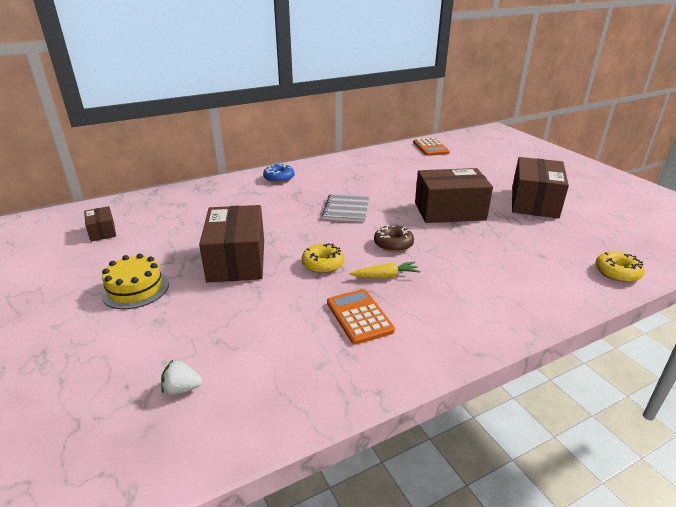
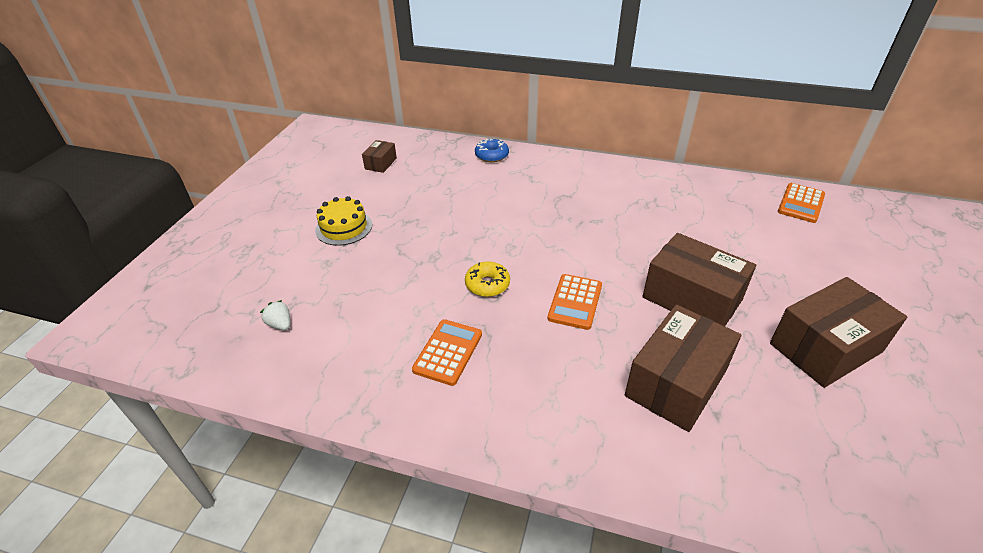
camera: 45 degrees right, 10 degrees up
(237, 260) = (432, 241): brown box -> brown box (676, 382)
(279, 178) = (571, 171): blue donut -> blue donut (491, 155)
(346, 209) = (585, 238): grey notebook -> none
(385, 276) = (520, 330): yellow carrot -> none
(393, 244) = (575, 302): brown donut -> orange calculator
(617, 272) = (781, 499): yellow donut -> none

